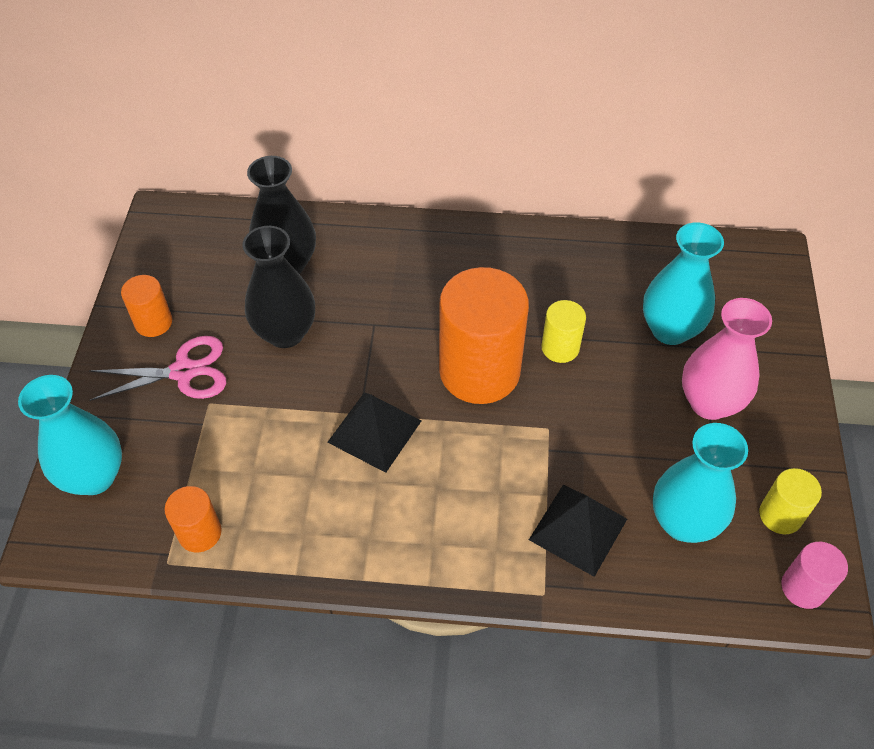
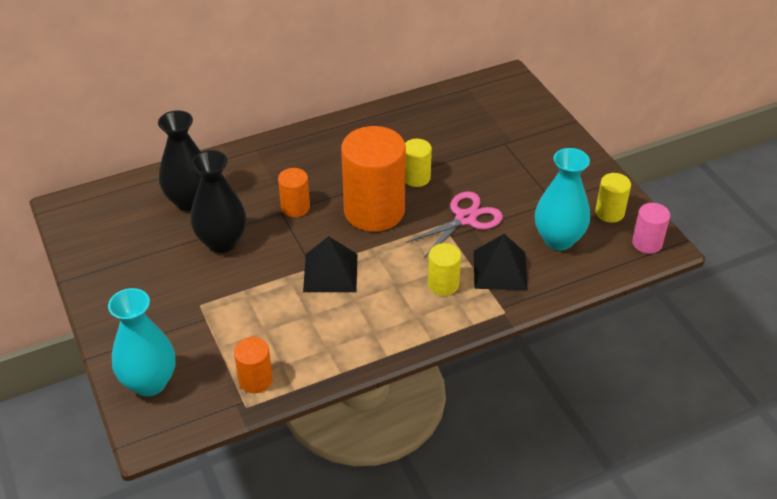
camera: 30 degrees left, 10 degrees down
(153, 322) = (116, 274): orange cylinder -> orange cylinder (295, 207)
(184, 372) = (165, 294): pink scissors -> pink scissors (465, 218)
(494, 514) = (443, 284): none -> yellow cylinder
(670, 330) = (477, 141): turquoise vase -> none
(709, 403) = (529, 171): pink vase -> none

